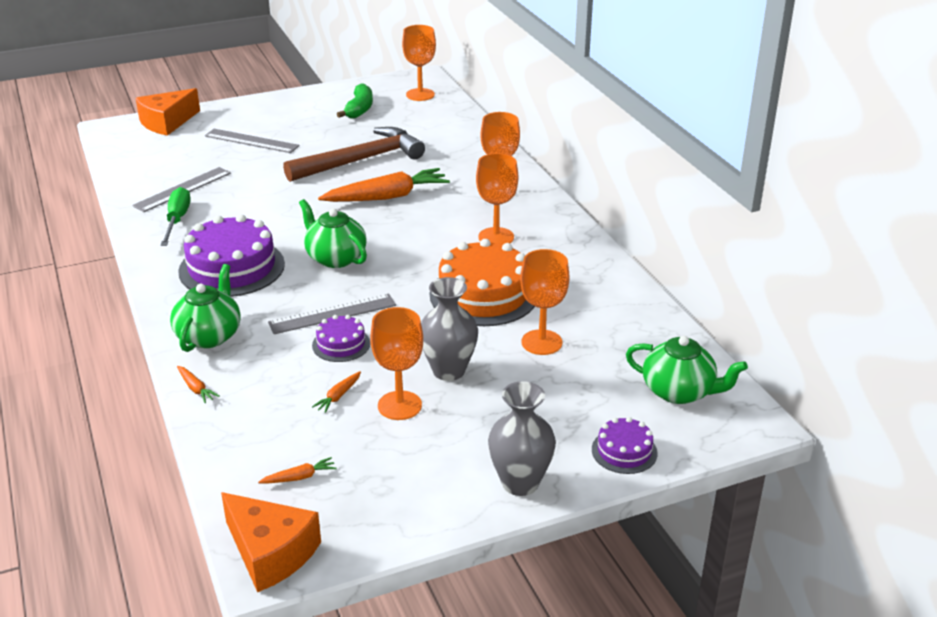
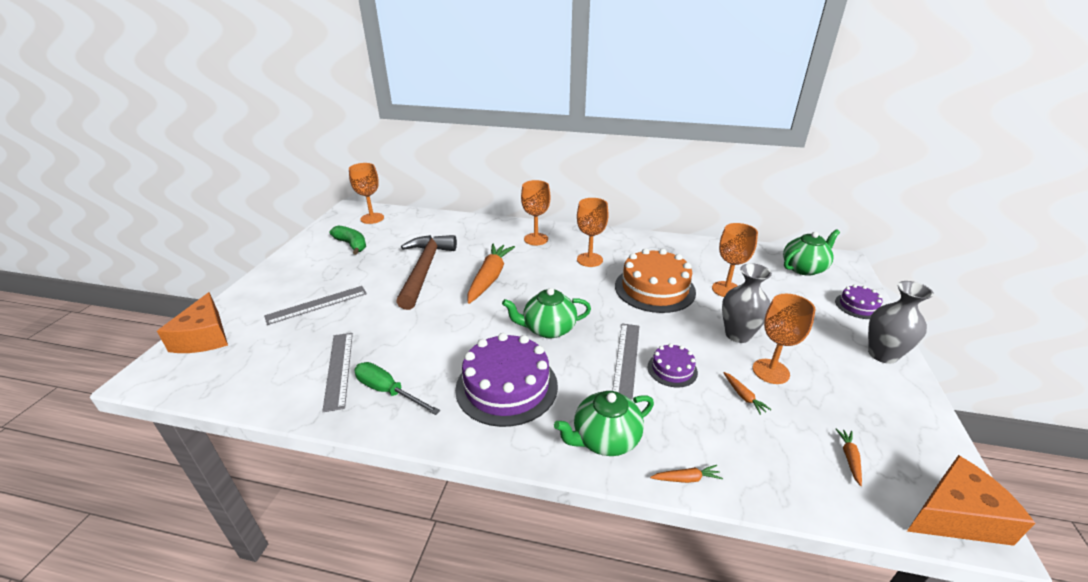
camera: 55 degrees left, 0 degrees up
(209, 336) = (605, 439): green teapot -> green teapot turned 75 degrees counterclockwise

